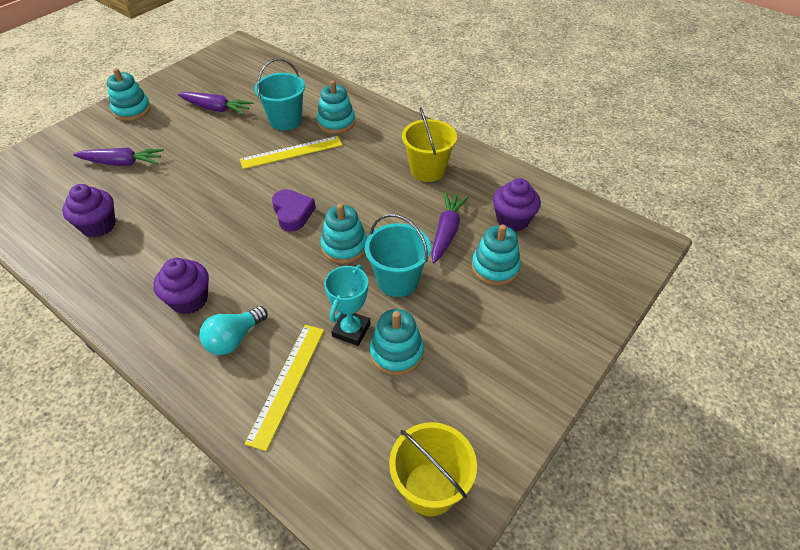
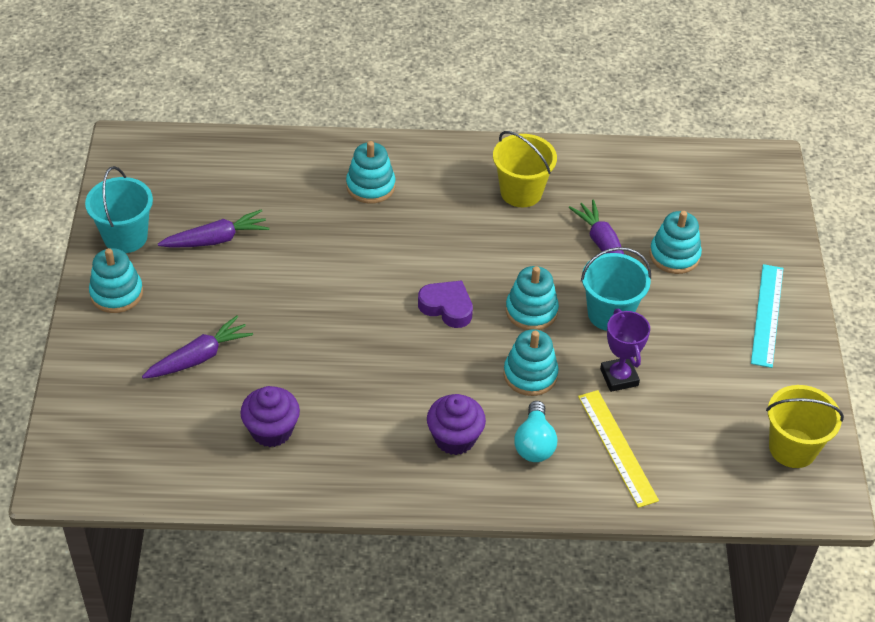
camera: 40 degrees left, 0 degrees up
(285, 120) = (313, 212): turquoise bucket -> turquoise bucket (125, 237)
(291, 152) = (366, 245): yellow ruler -> none
(351, 330) = (619, 377): turquoise trophy -> purple trophy
(396, 352) = (672, 372): turquoise stacking toy -> turquoise stacking toy (530, 375)
(512, 220) = (646, 202): purple cupcake -> none
(527, 356) = (767, 315): none -> turquoise ruler

